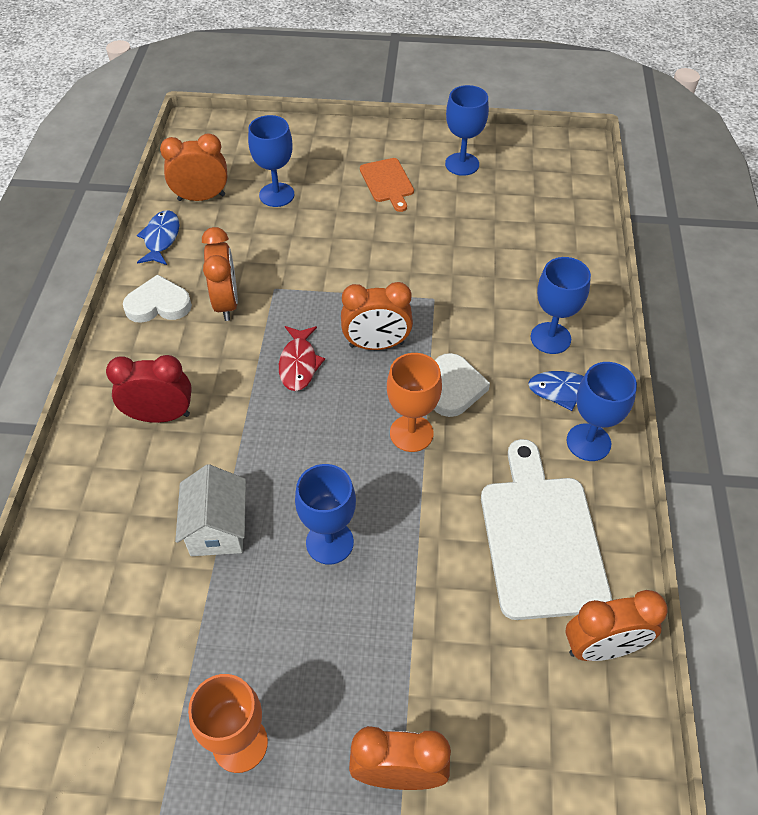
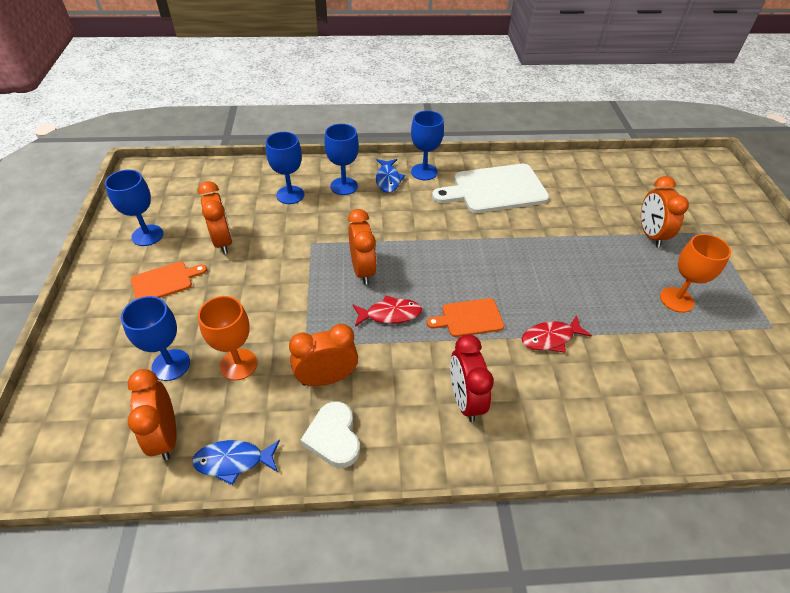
camera: 100 degrees left, 5 degrees down
(217, 528) = (550, 338): white house -> red fish
(273, 443) = (469, 318): none -> orange cutting board
(329, 542) = (535, 277): blue goblet -> blue goblet (290, 195)
(411, 433) = (439, 245): orange goblet -> orange goblet (238, 364)
(454, 388) = (395, 227): white heart -> none
(602, 648) = (548, 170): orange clock -> orange clock (223, 241)

